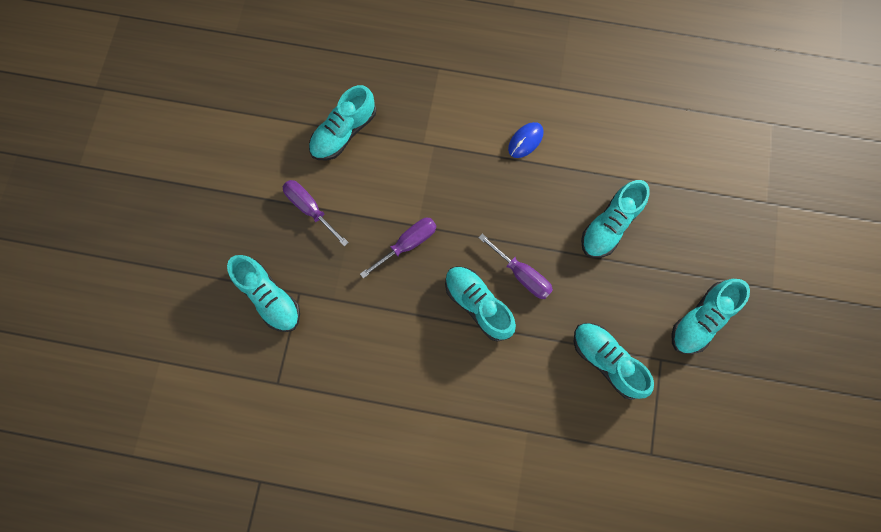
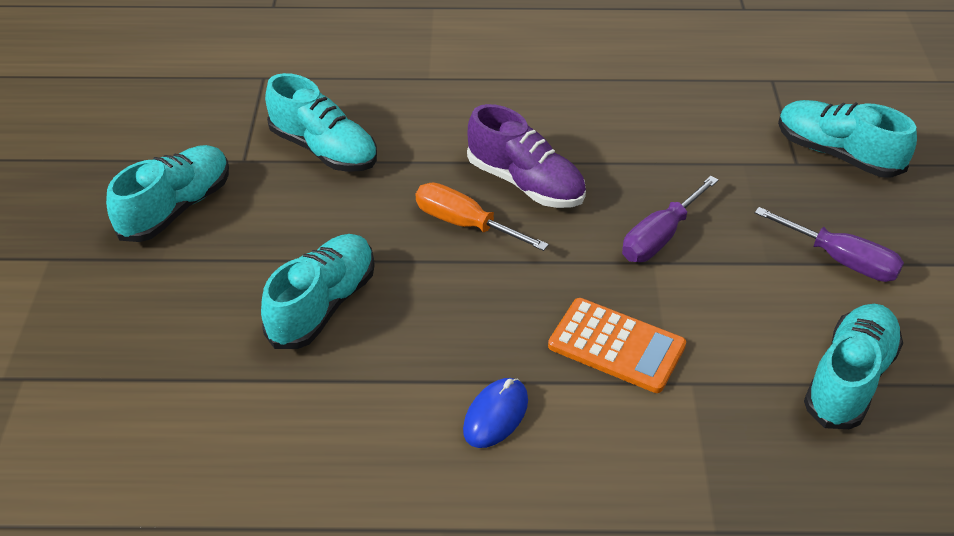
camera: 170 degrees right, 30 degrees down
(455, 171) = (616, 346): none -> orange calculator
(478, 305) = (525, 183): turquoise shoe -> purple shoe
(522, 275) = (465, 224): purple screwdriver -> orange screwdriver

